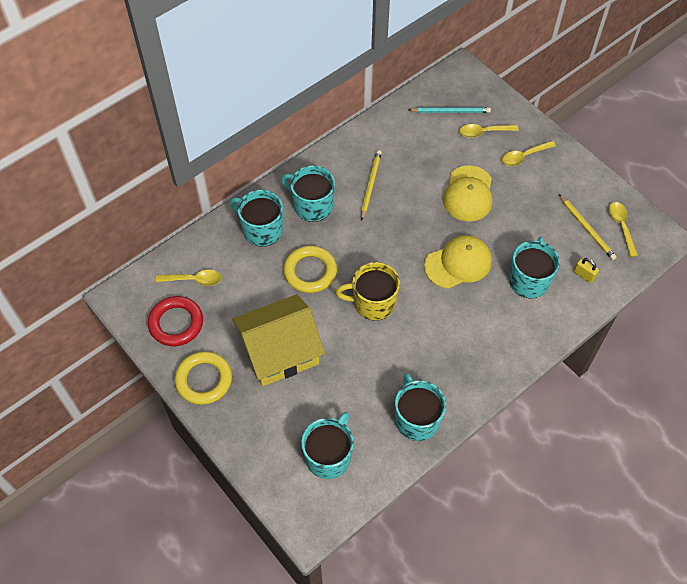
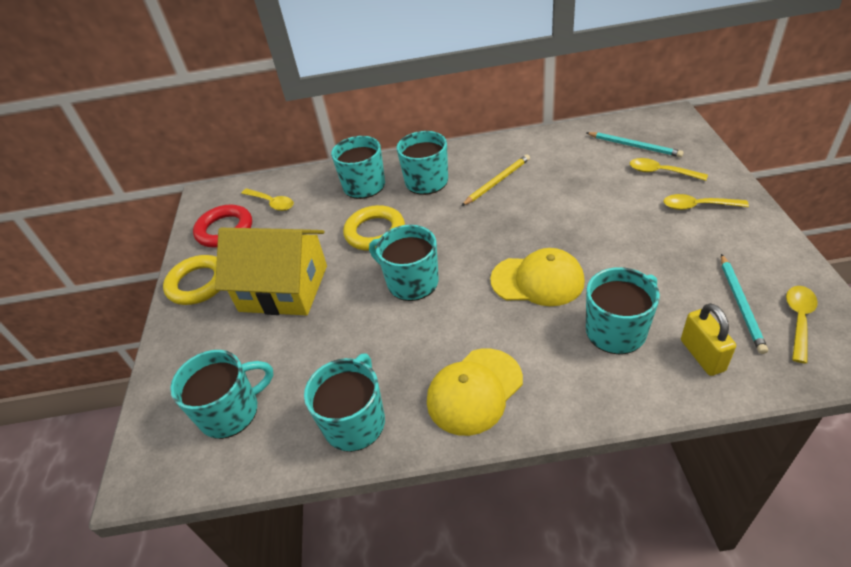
camera: 40 degrees right, 15 degrees down
(373, 303) = (411, 282): yellow mug -> turquoise mug
(468, 194) = (600, 220): yellow cap -> yellow cap (474, 391)
(584, 275) = (702, 355): yellow padlock -> yellow padlock, size x1.55
(587, 229) = (741, 304): yellow pencil -> turquoise pencil

